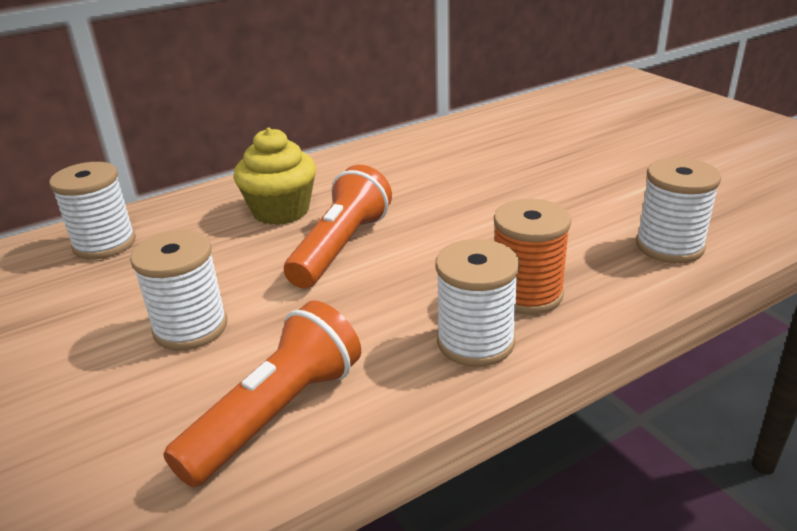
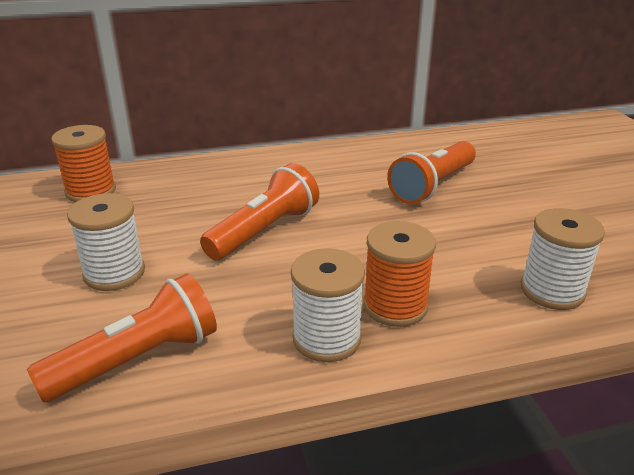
camera: 15 degrees right, 0 degrees up
(104, 244) = (91, 191): white spool -> orange spool
(281, 211) = (234, 190): yellow cupcake -> none
(494, 168) = (432, 186): none -> orange flashlight

